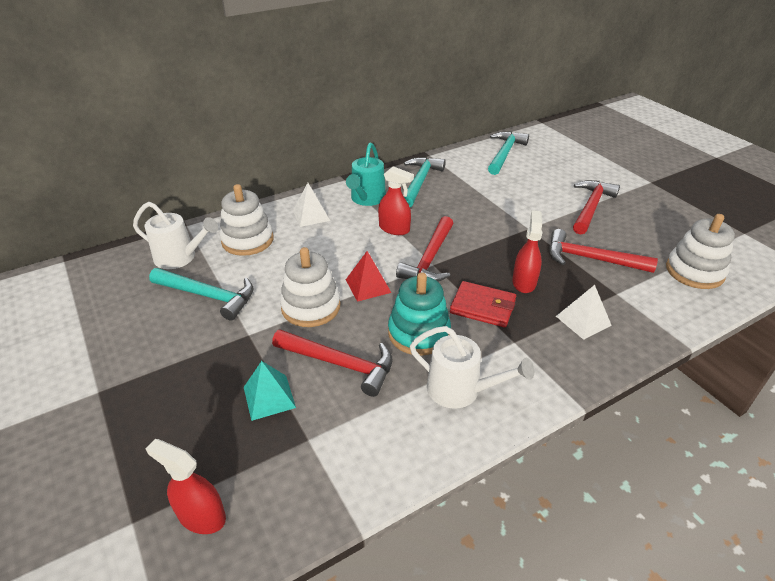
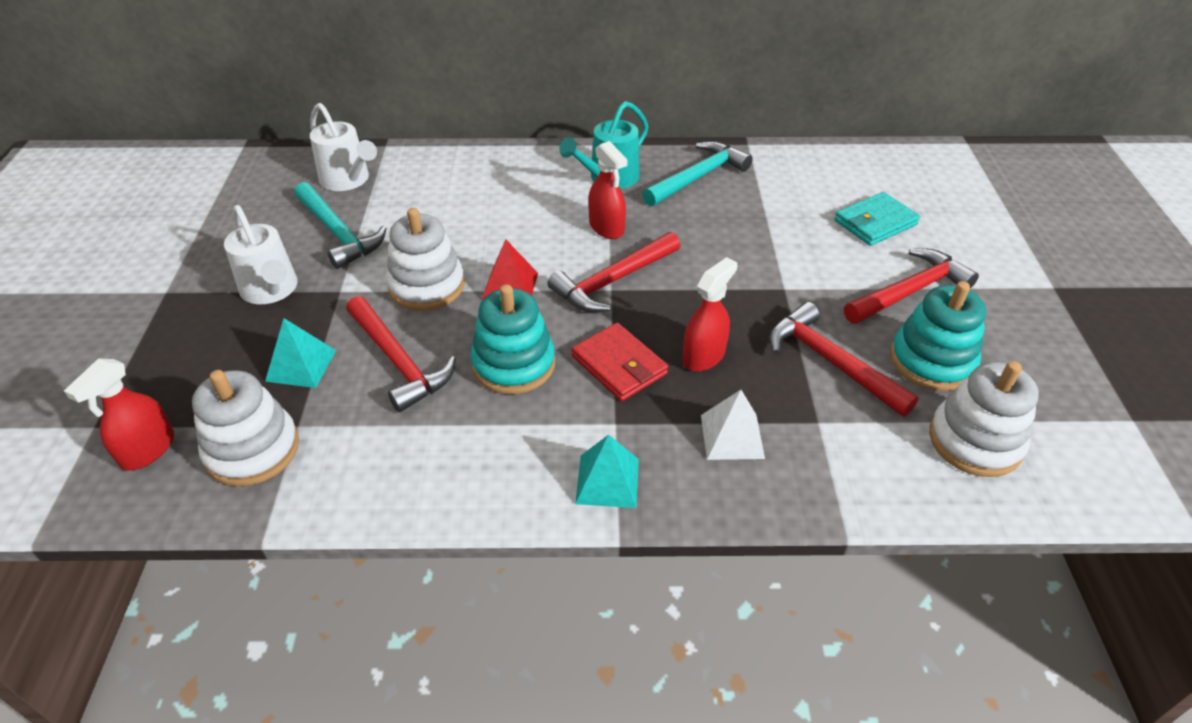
camera: 30 degrees right, 5 degrees up
(201, 516) = (148, 450): red spray bottle -> red spray bottle turned 120 degrees counterclockwise
(247, 240) = (431, 184): white stacking toy -> white stacking toy (252, 450)
(311, 215) = (525, 177): white pyramid -> none
(461, 390) = (496, 450): white watering can -> white watering can (271, 290)
(504, 153) = (858, 173): turquoise hammer -> none
(539, 177) = (875, 222): none -> turquoise wallet
(544, 377) = (607, 481): none -> turquoise pyramid
(636, 239) = (931, 361): none -> turquoise stacking toy

